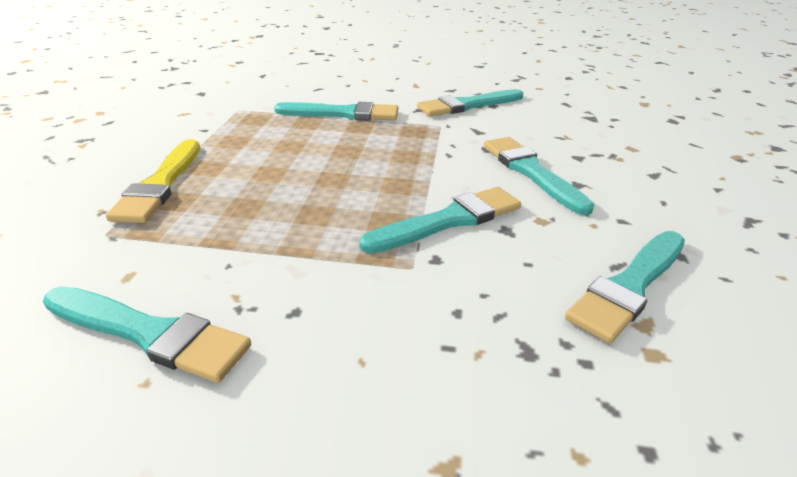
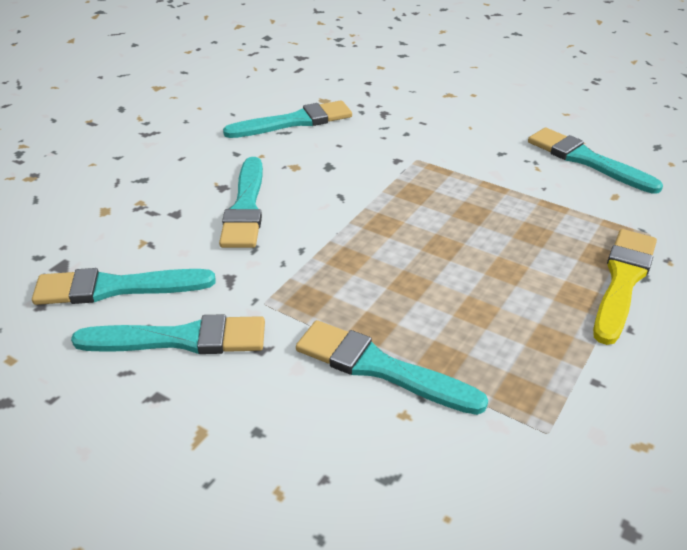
camera: 155 degrees left, 5 degrees up
(449, 220) = (365, 182): turquoise brush -> turquoise brush (116, 288)

